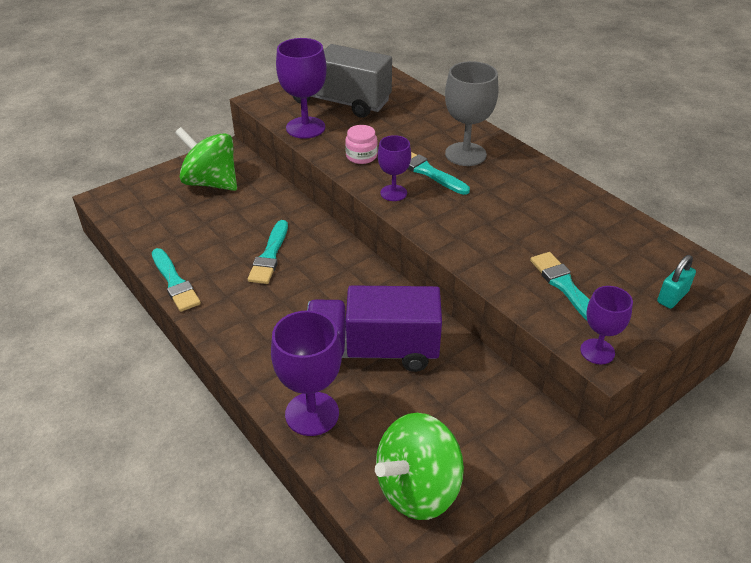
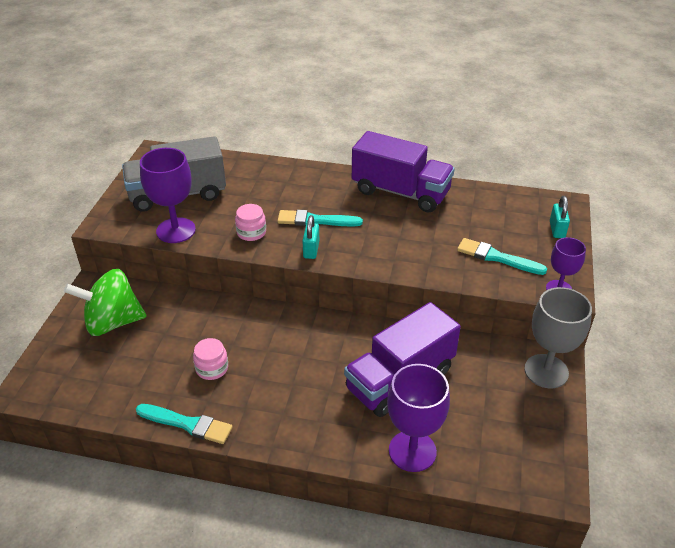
camera: 40 degrees left, 0 degrees up
(238, 253) = (212, 368): none -> pink jar
(270, 255) = (240, 355): turquoise brush -> none
(393, 193) = (311, 250): purple goblet -> turquoise padlock
(417, 488) = (530, 451): green spinning top -> none
(465, 154) = (326, 193): grey goblet -> grey goblet (546, 371)
(540, 184) = (400, 192): none -> purple truck

